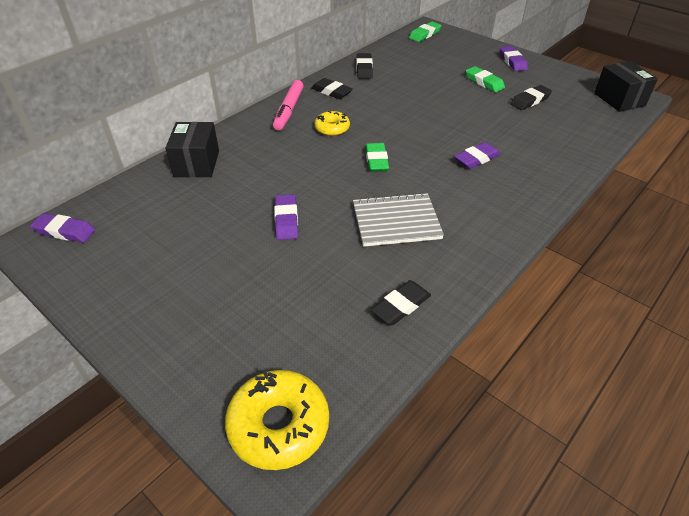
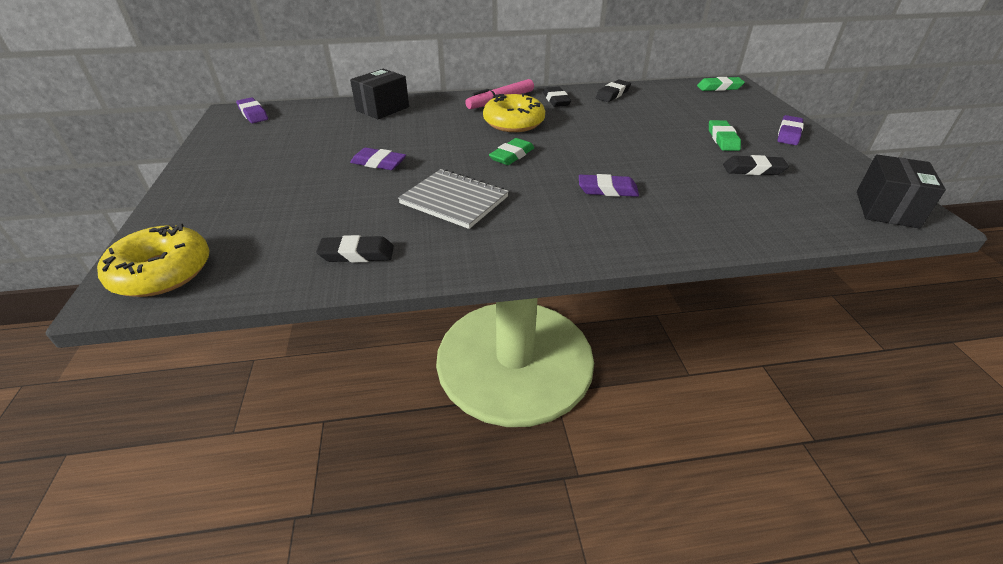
camera: 40 degrees right, 5 degrees down
(286, 220) = (378, 163): purple eraser -> purple eraser turned 75 degrees clockwise
(332, 128) = (514, 123): yellow donut -> yellow donut, size x1.69

